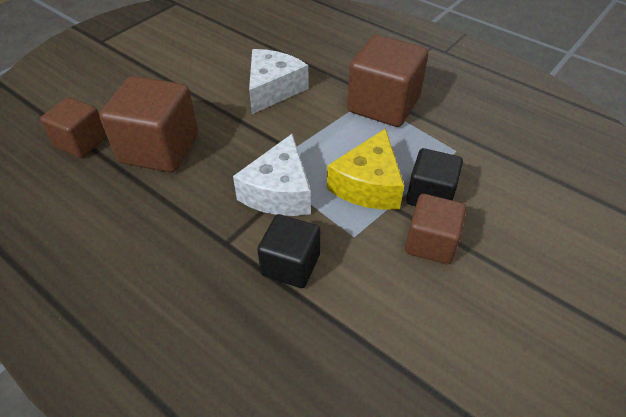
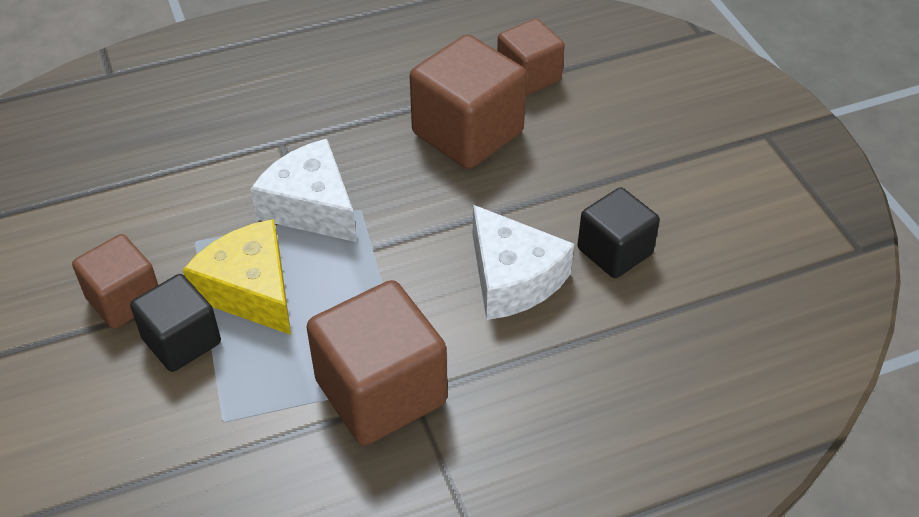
camera: 120 degrees right, 0 degrees up
(290, 265) = (209, 177): black cube -> black cube (614, 251)

